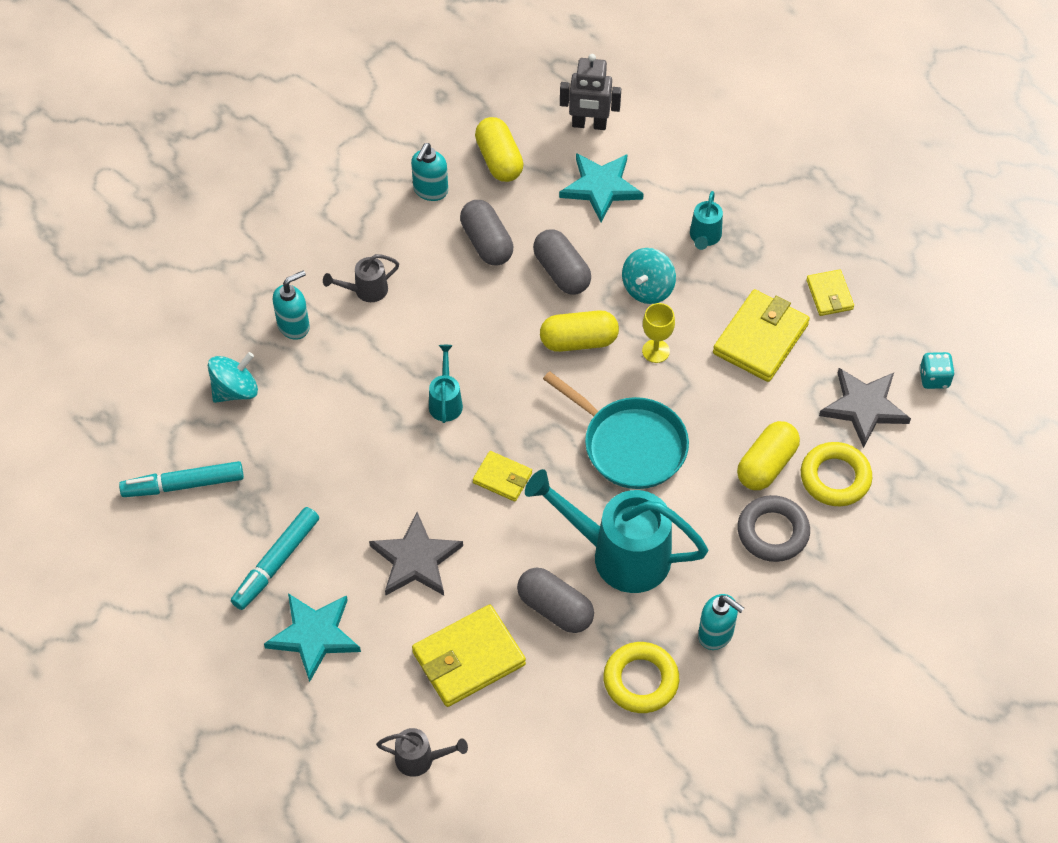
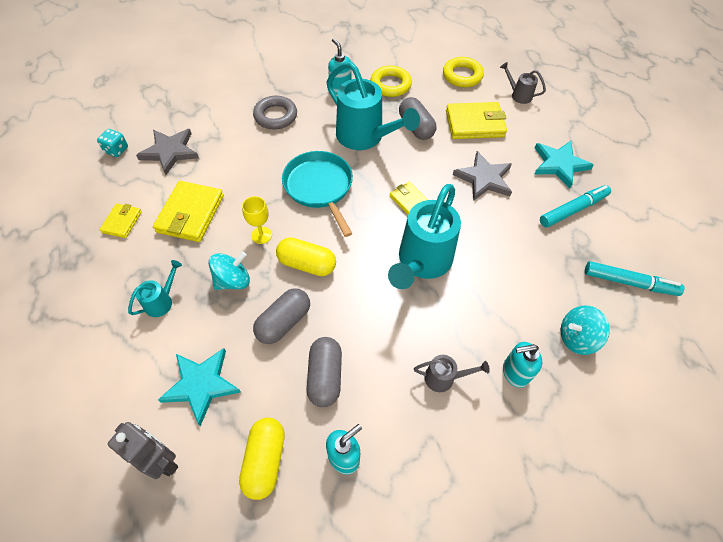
camera: 155 degrees left, 0 degrees up
(446, 401) = (422, 262): turquoise watering can -> turquoise watering can, size x2.15
(561, 272) = (283, 322): grey capsule -> grey capsule turned 45 degrees clockwise
(760, 339) = (190, 214): yellow wallet -> yellow wallet turned 45 degrees counterclockwise
(766, 465) = (251, 146): yellow capsule -> none
(835, 478) = (220, 126): yellow ring -> yellow ring (462, 76)

